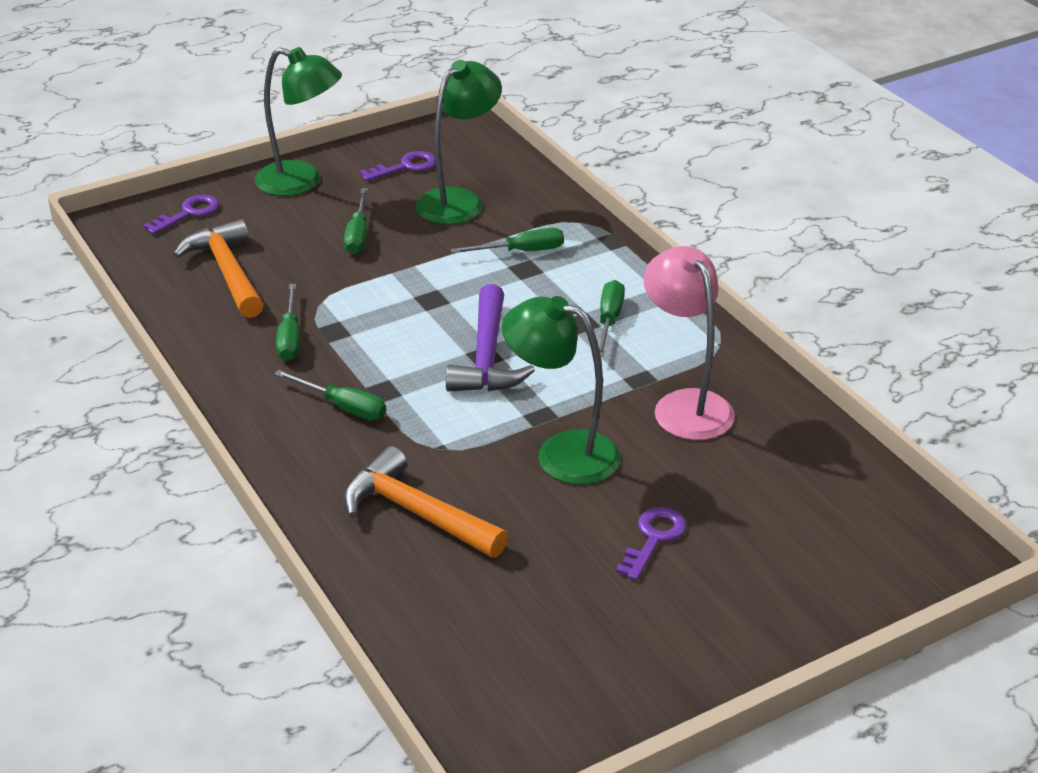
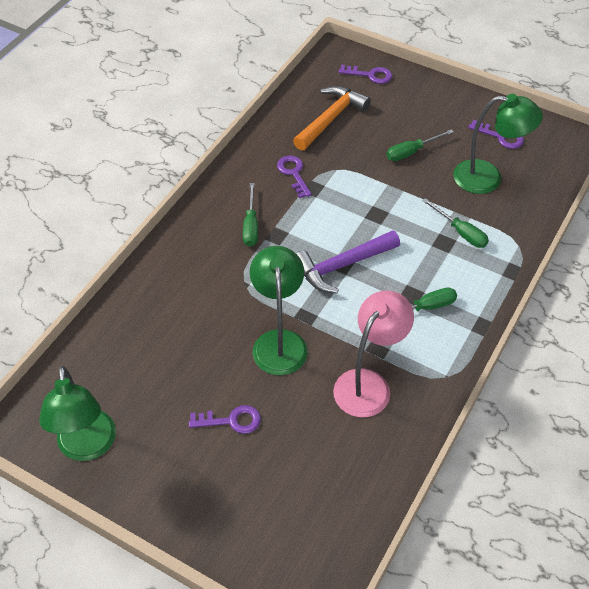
camera: 60 degrees right, 15 degrees up
(290, 338) = (293, 173): green screwdriver -> purple key
(302, 182) = (442, 102): green lamp -> green lamp (87, 447)
(416, 512) = (185, 300): orange hammer -> none

